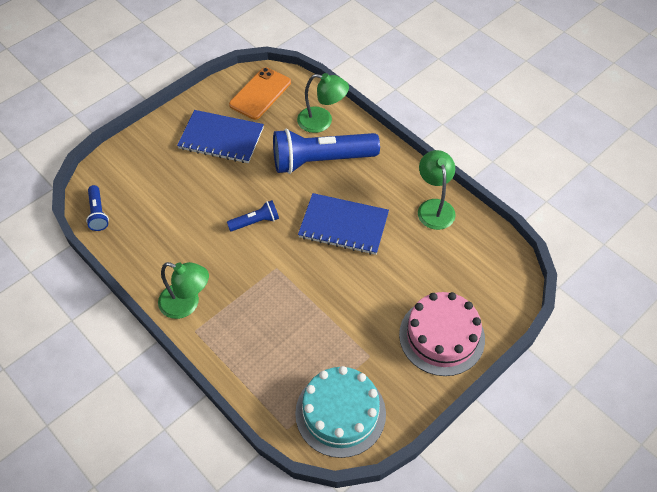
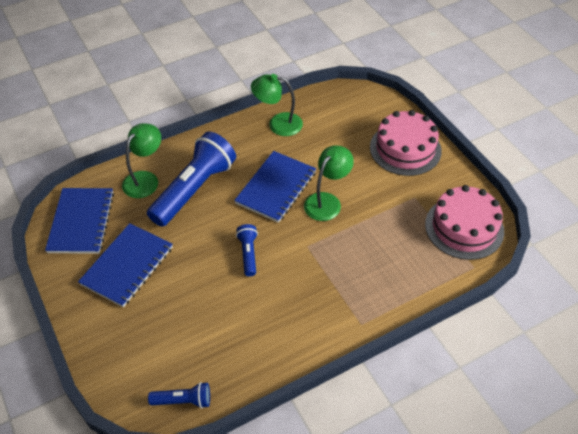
camera: 75 degrees left, 5 degrees down
(186, 304) = (329, 326): green lamp -> green lamp (327, 201)
(260, 93) = (81, 222): orange phone -> blue notebook
(321, 161) = (194, 189): blue flashlight -> blue flashlight turned 150 degrees counterclockwise
(340, 413) = (464, 227): turquoise cake -> pink cake

